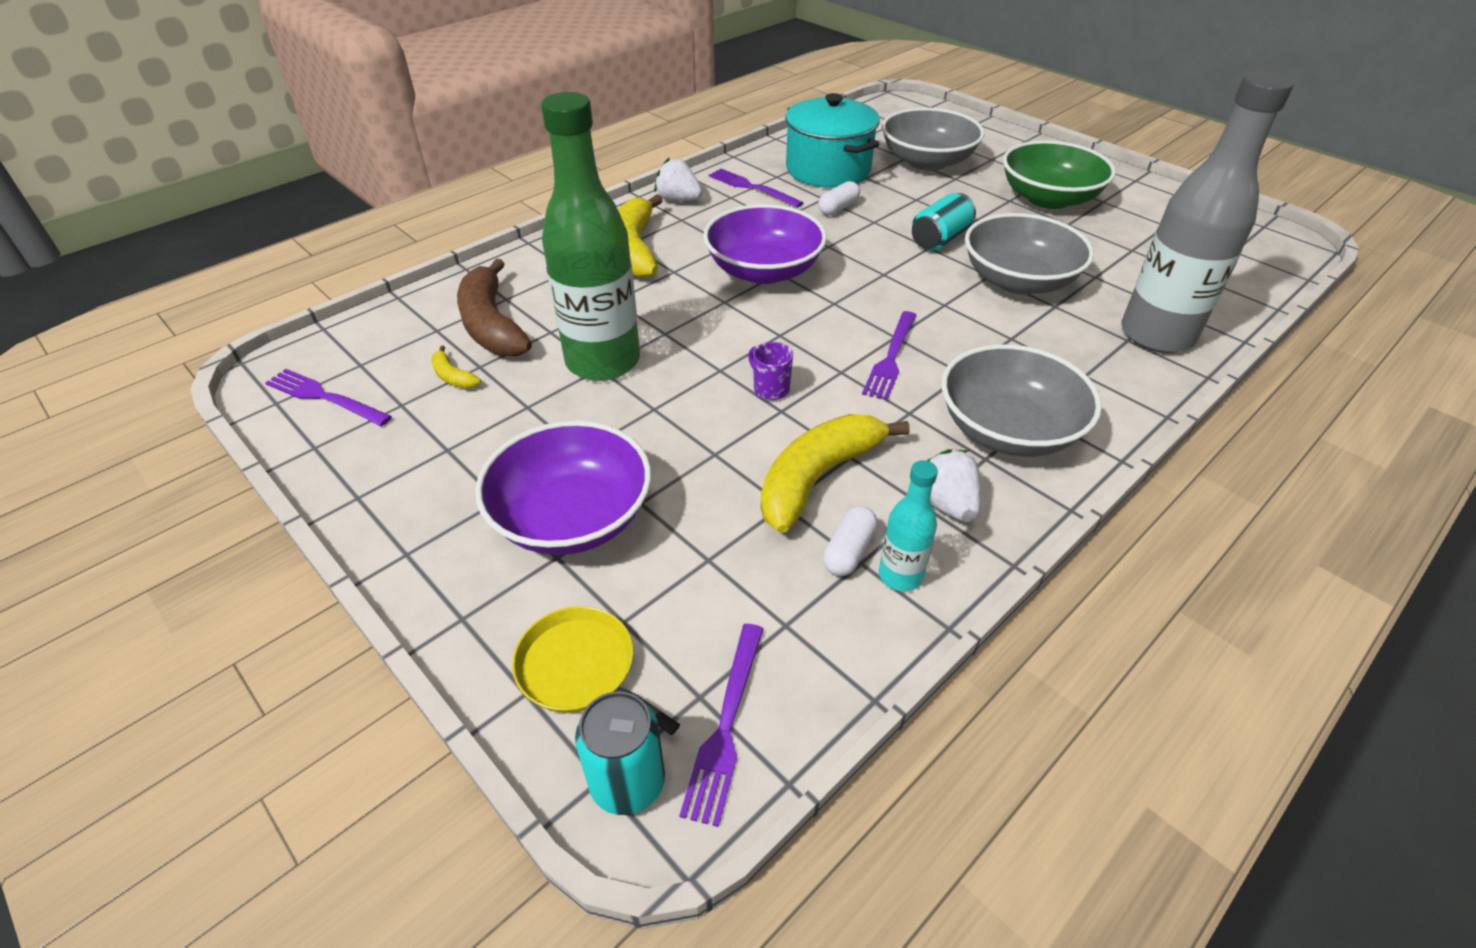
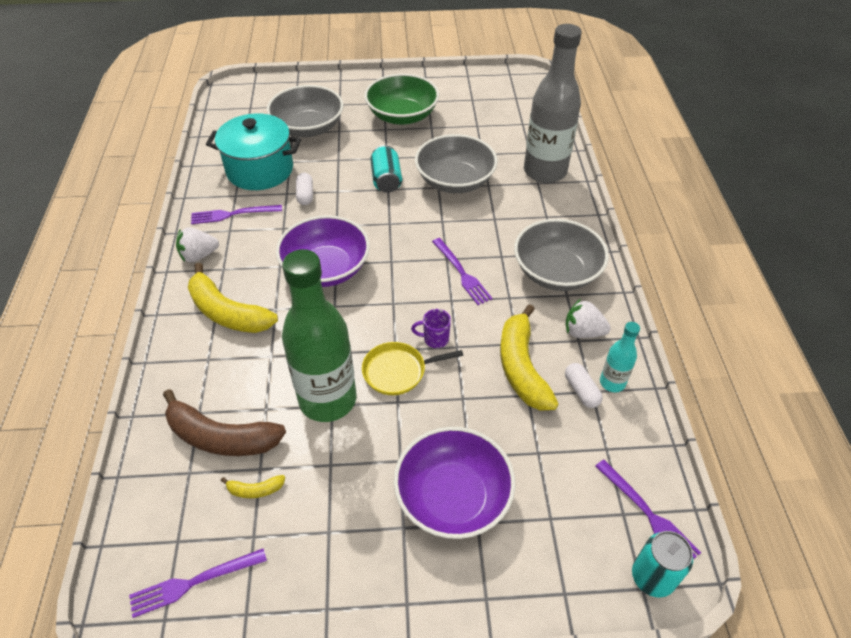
camera: 50 degrees left, 5 degrees up
(581, 669) = (568, 557): yellow pan -> yellow pan (397, 371)

